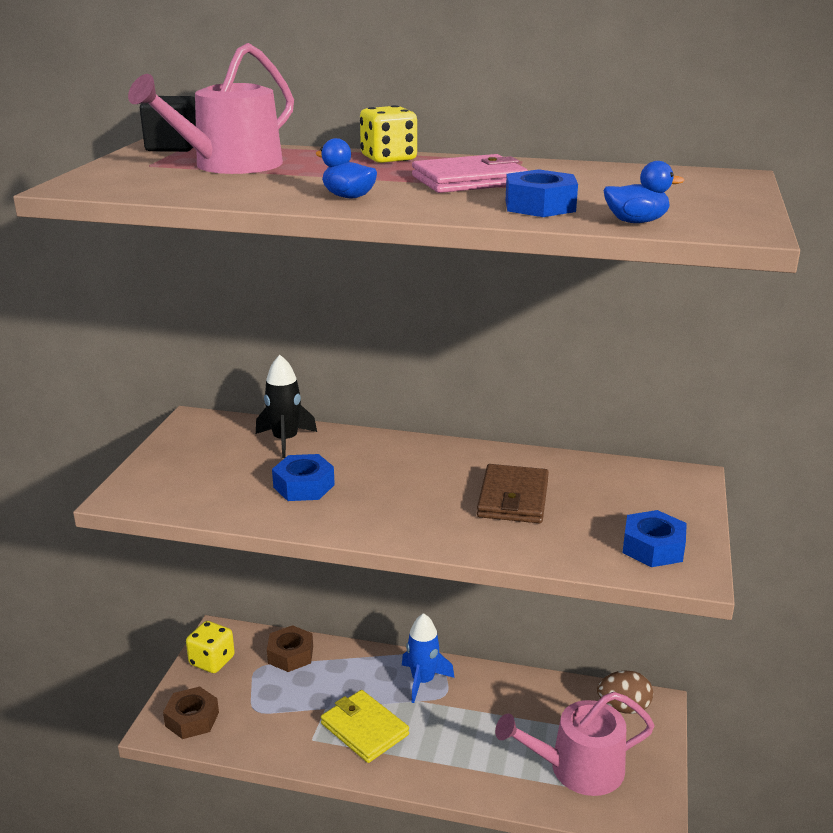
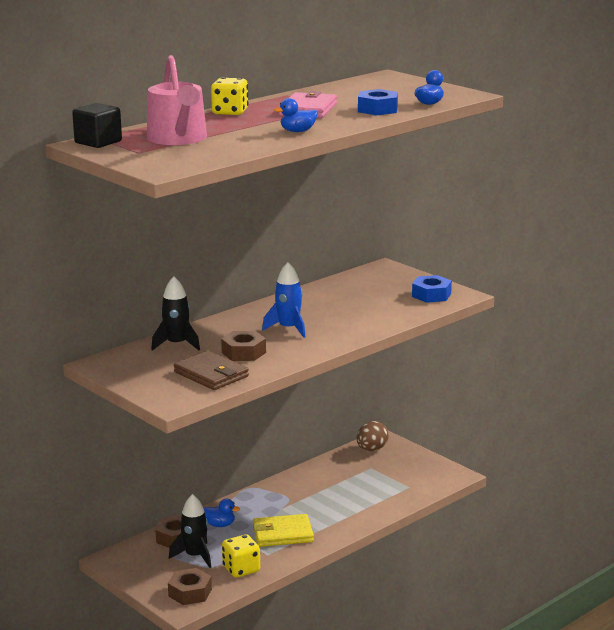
camera: 55 degrees left, 5 degrees down
(212, 661) = (138, 569): yellow dice -> yellow dice (241, 569)
(266, 686) = (195, 556): none -> black rocket
(304, 486) = (243, 352): blue nut -> brown nut
(342, 672) = (219, 525): none -> blue duck
(423, 681) = (267, 500): blue rocket -> blue rocket (288, 329)
(513, 498) = (341, 308): brown wallet -> brown wallet (211, 374)
(577, 768) = (398, 481): pink watering can -> none

